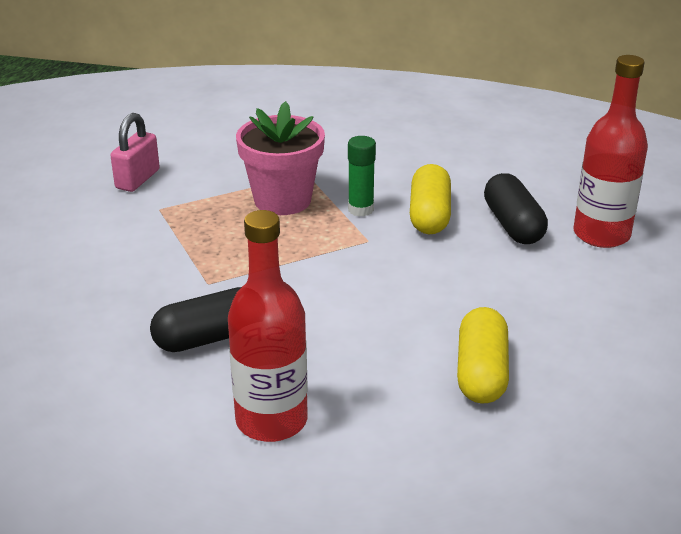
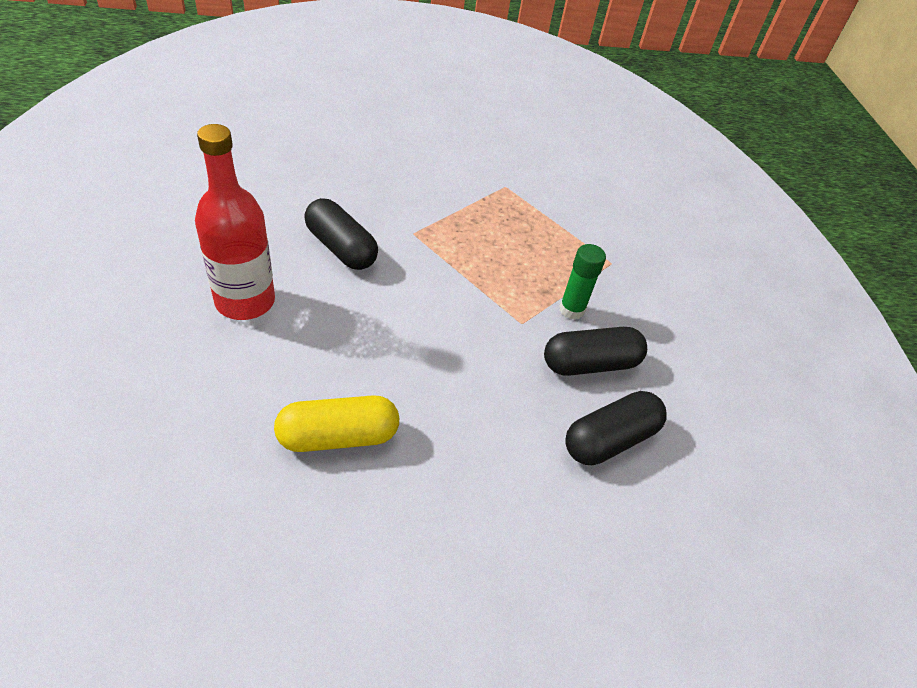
camera: 65 degrees right, 15 degrees up
(137, 179) = (541, 166): pink padlock -> none
(282, 200) = (557, 254): pink flower pot -> none
(429, 215) = (590, 364): yellow capsule -> black capsule
(601, 234) = (636, 533): red bottle -> none

